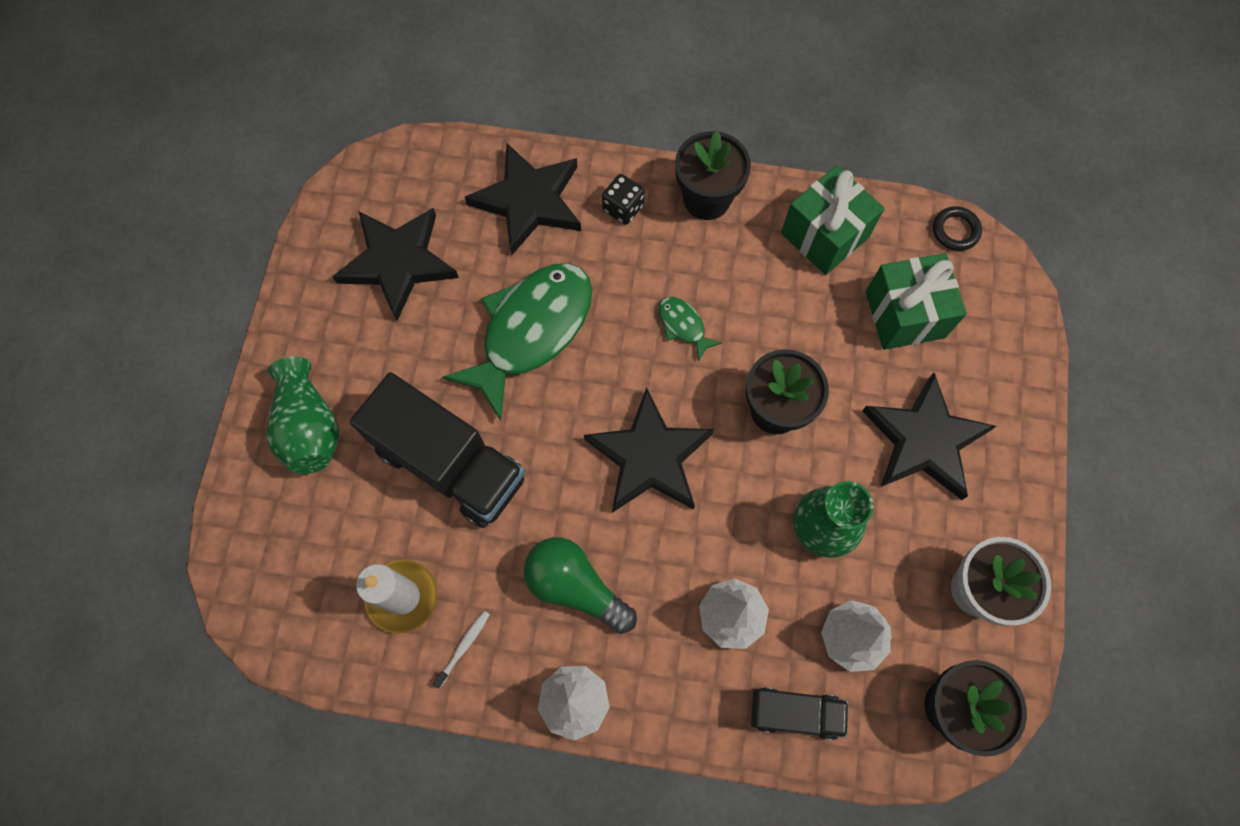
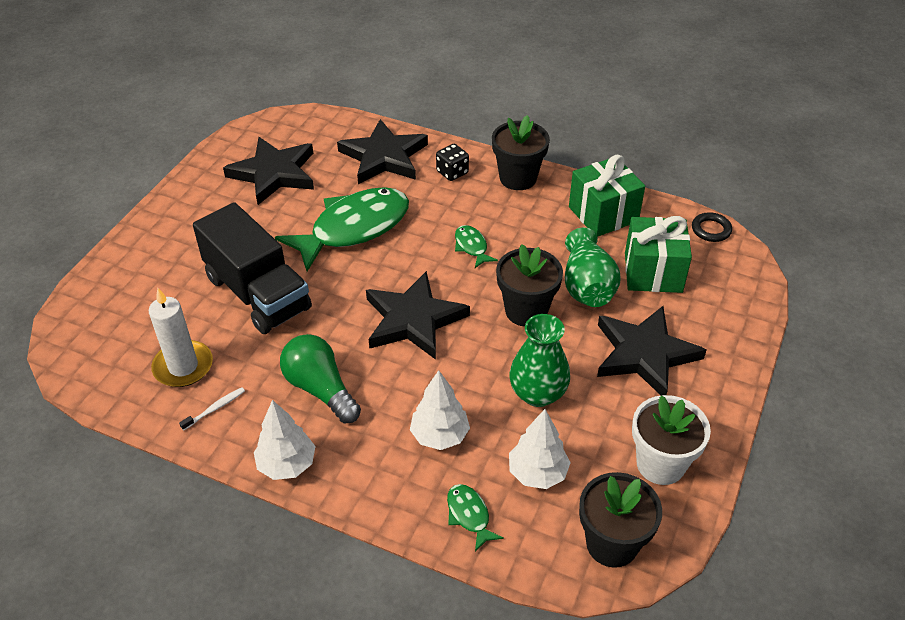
camera: 15 degrees right, 25 degrees down
(310, 428) = (165, 252): green vase -> green vase (587, 286)
(794, 713) = (469, 515): black truck -> green fish

